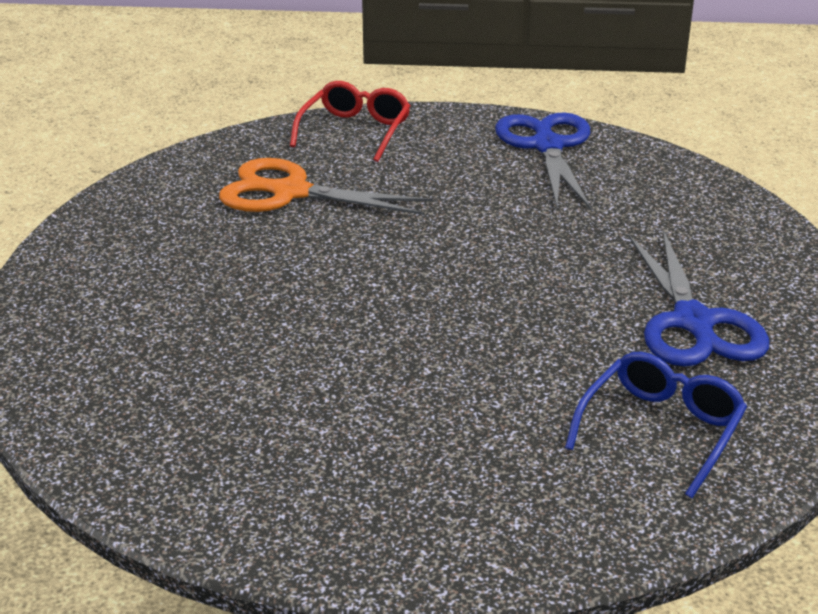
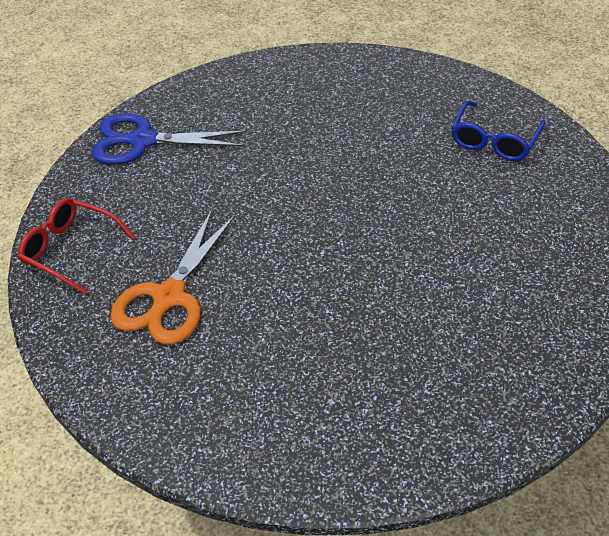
camera: 80 degrees left, 15 degrees up
(661, 430) = (494, 141): blue glasses -> blue glasses turned 105 degrees counterclockwise
(693, 322) = (389, 110): blue scissors -> none

